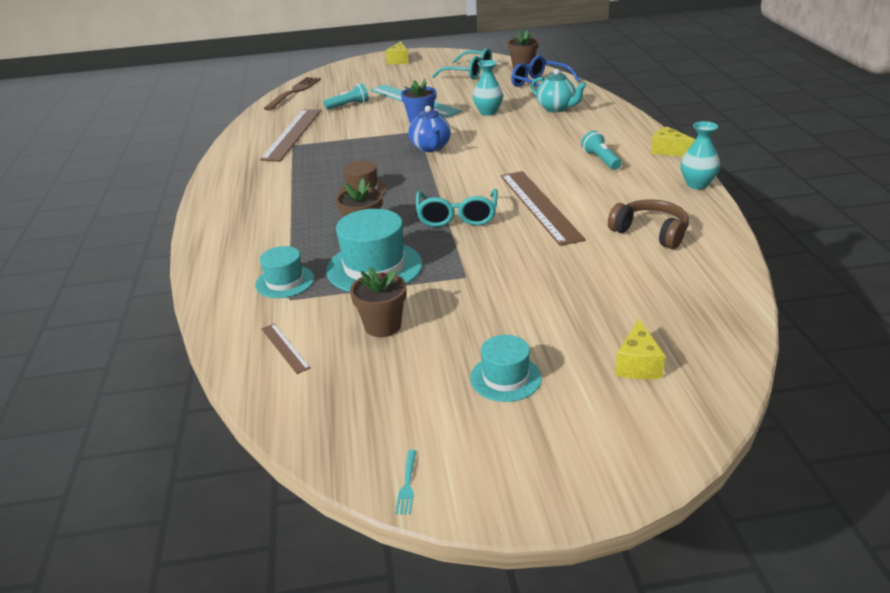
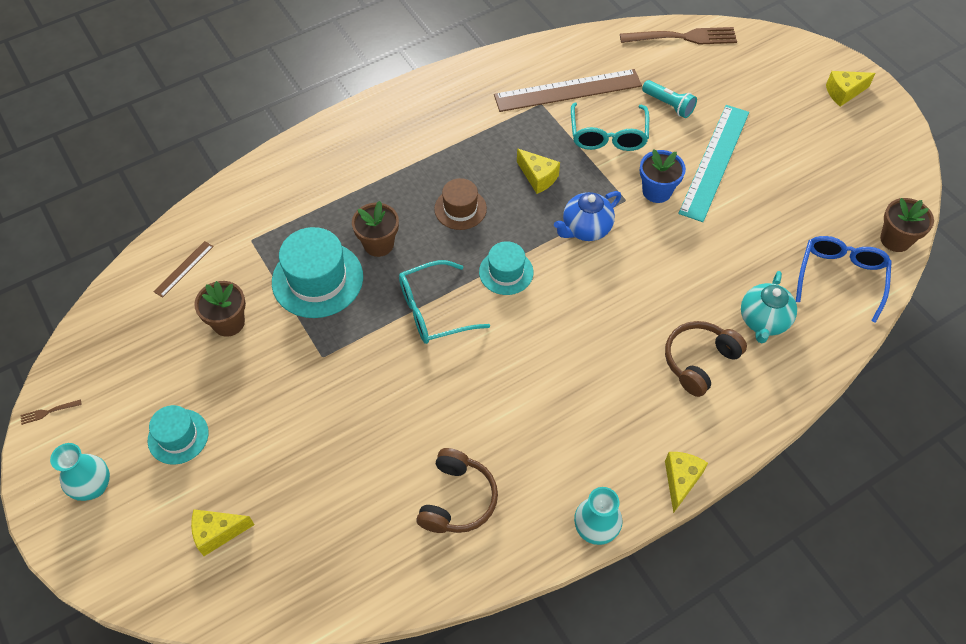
camera: 65 degrees right, 25 degrees up
(285, 282) = (276, 224): turquoise hat -> turquoise hat (506, 272)
(364, 157) = (538, 177): none -> yellow cheese
(407, 484) = (48, 412): turquoise fork -> brown fork
(468, 73) = (840, 184): turquoise glasses -> turquoise glasses (608, 135)
(488, 112) = (714, 250): turquoise vase -> turquoise vase (93, 486)
(539, 206) = (481, 378): brown ruler -> none
(575, 131) = (699, 361): none -> brown headphones
(601, 160) = (622, 410): turquoise flashlight -> none

